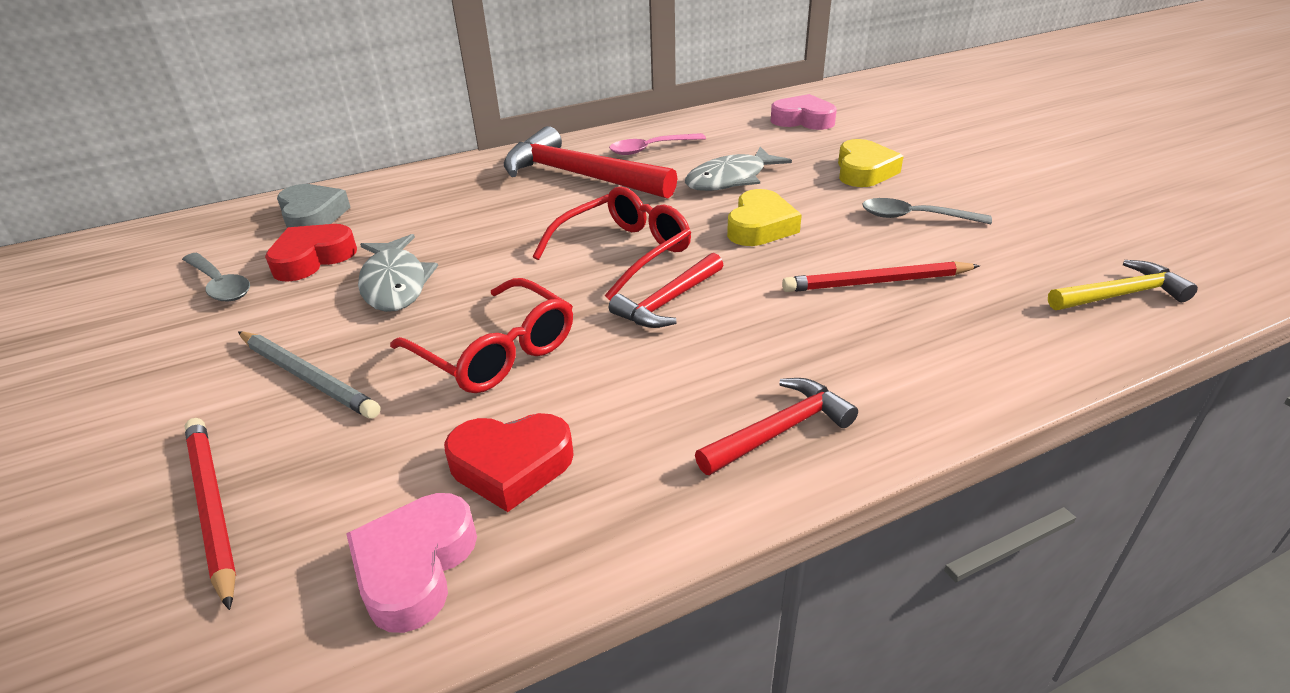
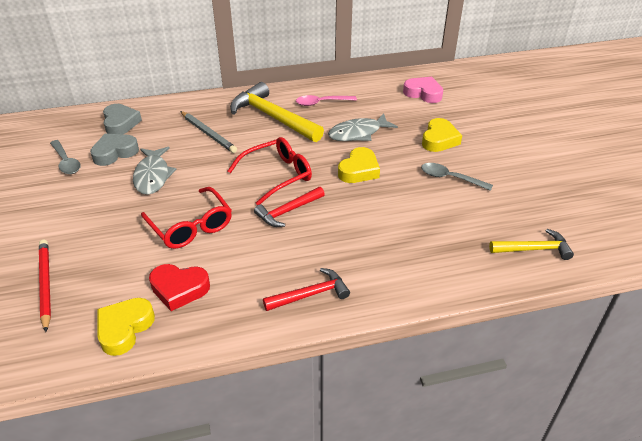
camera: 10 degrees right, 5 degrees up
(307, 377) = (98, 225): grey pencil -> grey pencil (208, 133)
(312, 259) = (115, 153): red heart -> grey heart
(415, 567) = (124, 328): pink heart -> yellow heart
(578, 176) = (272, 117): red hammer -> yellow hammer
(876, 282) = (404, 218): red pencil -> none

